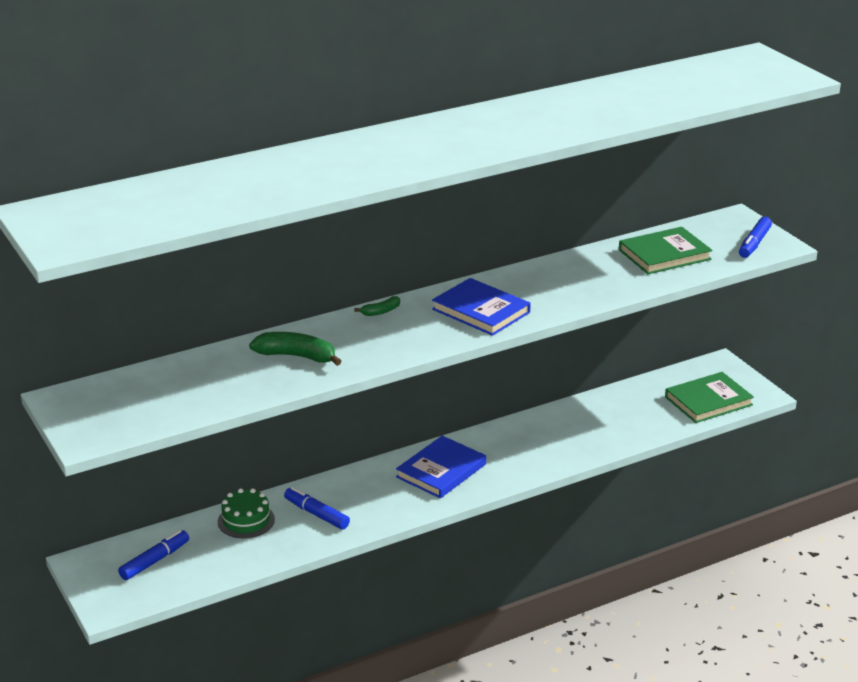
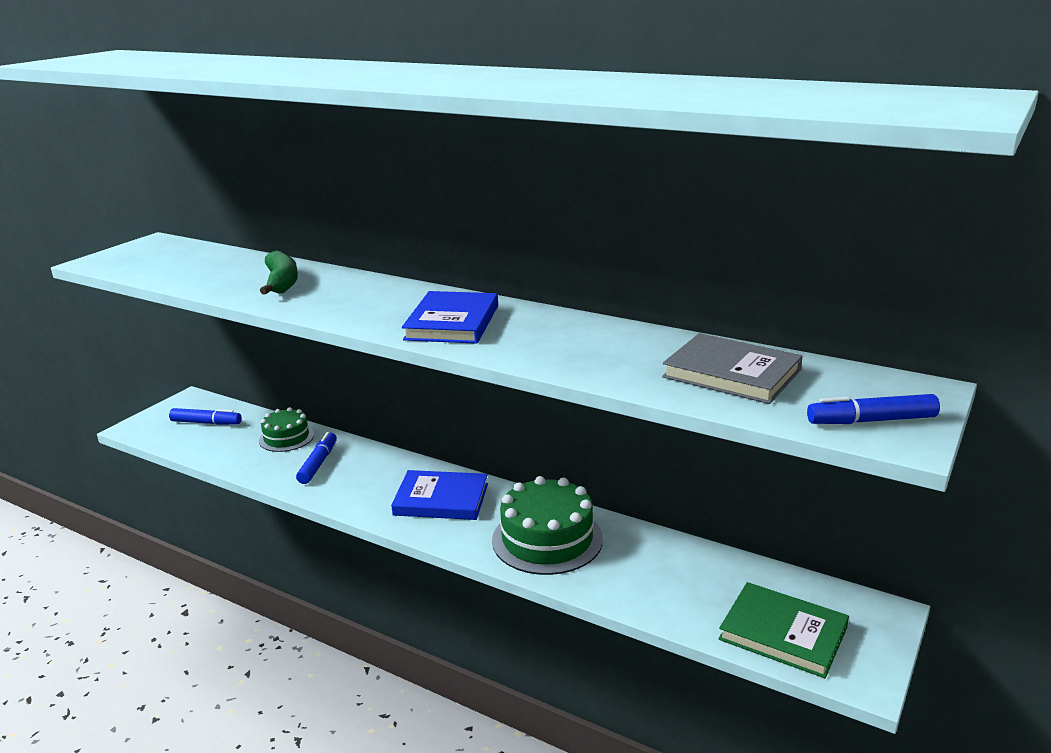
camera: 60 degrees right, 5 degrees down
(381, 311) = (401, 288): green banana -> none
(540, 444) = (547, 539): none -> green cake
(664, 254) = (731, 373): green book -> grey book

